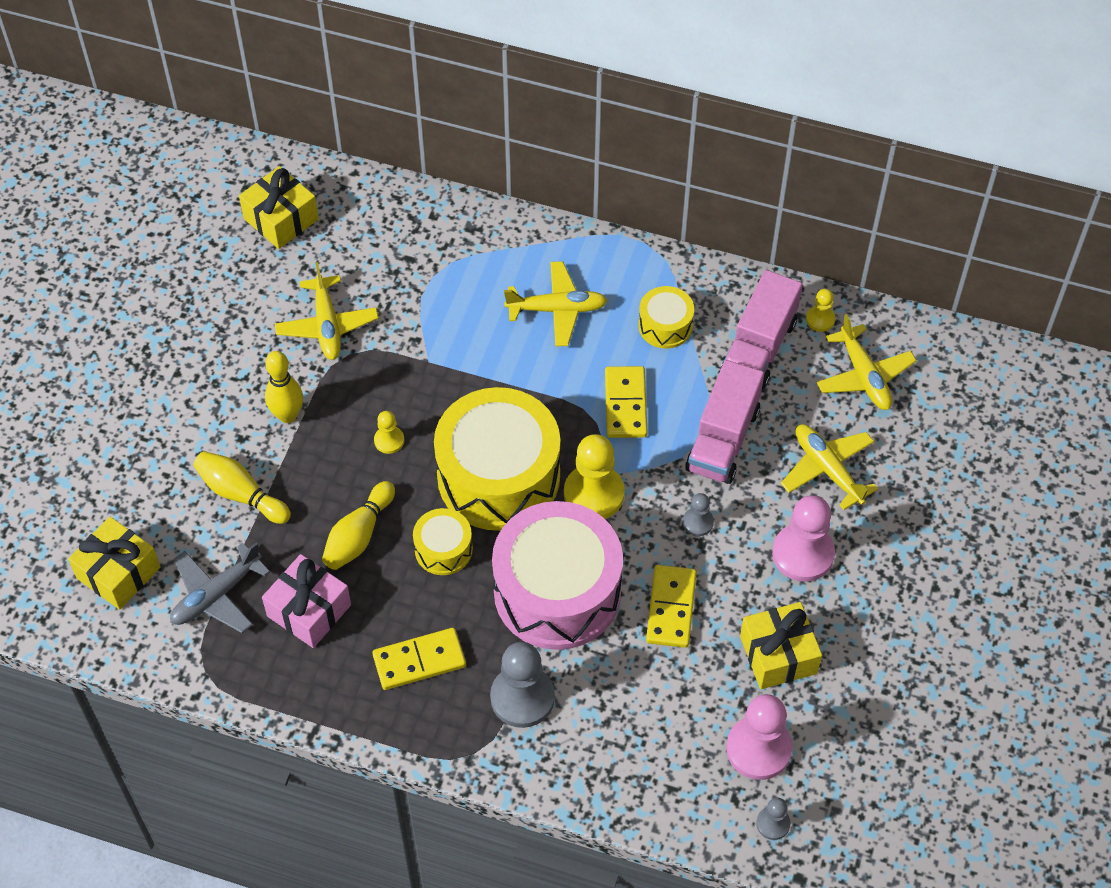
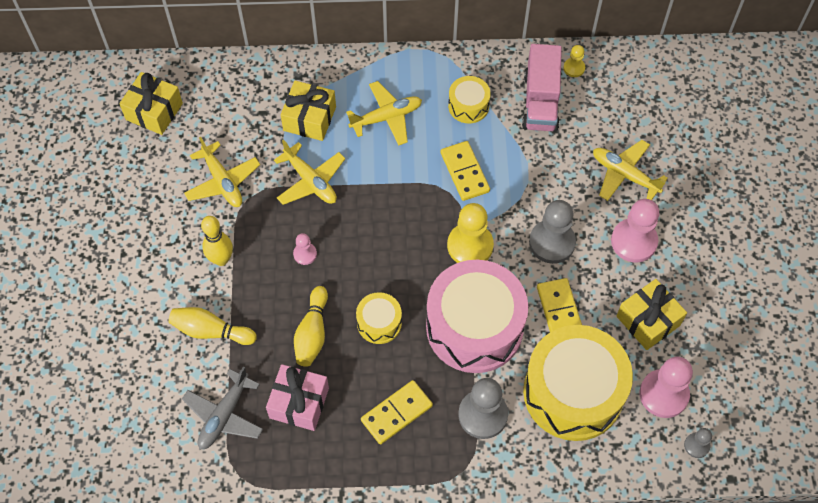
camera: 20 degrees left, 5 degrees up
(118, 573) = (142, 423): yellow gift -> yellow gift (309, 119)
(389, 440) = (305, 254): yellow pawn -> pink pawn
(498, 476) = (396, 255): yellow drum -> yellow drum (573, 392)
(698, 522) = (552, 242): grey pawn -> grey pawn, size x1.98
(723, 439) = (543, 176): pink truck -> none
(864, 376) = (621, 99): yellow plane -> yellow plane (310, 181)

